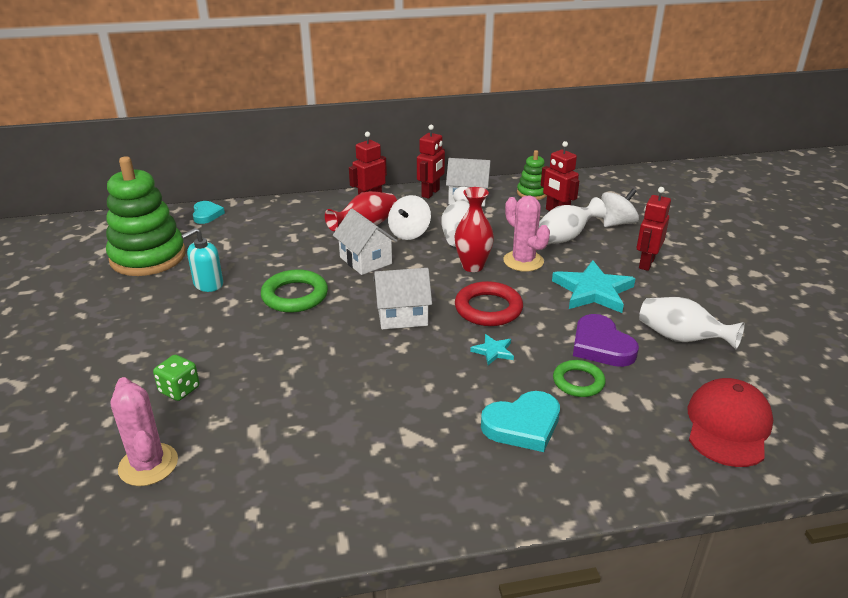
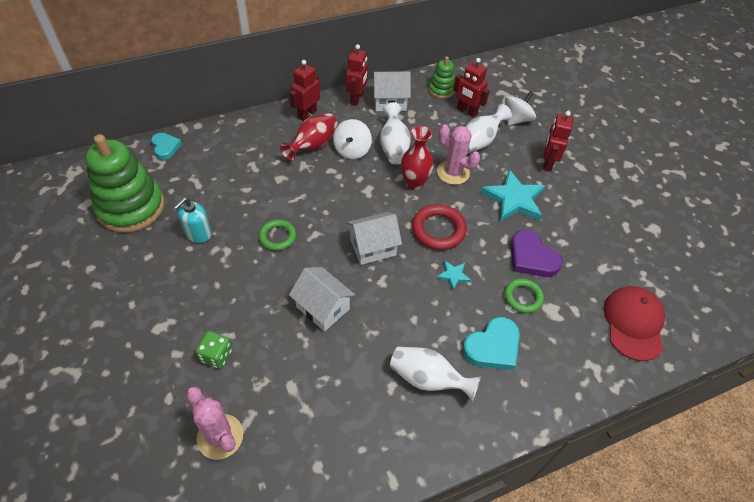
camera: 15 degrees left, 20 degrees up
(295, 296) = (277, 237): green ring -> green ring, size x0.67
(365, 260) = (324, 188): white house -> white house (322, 308)
(681, 339) = (587, 241): white vase -> white vase (428, 379)

